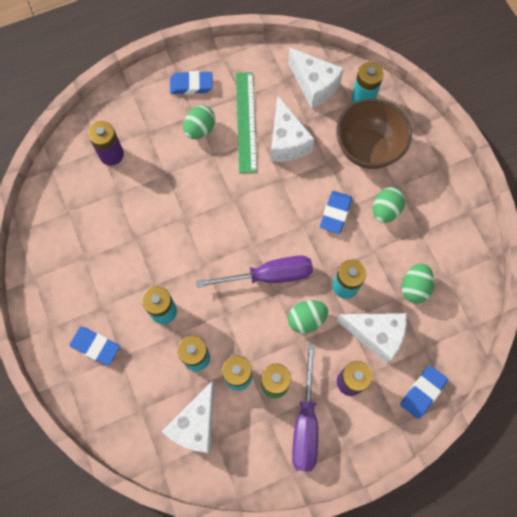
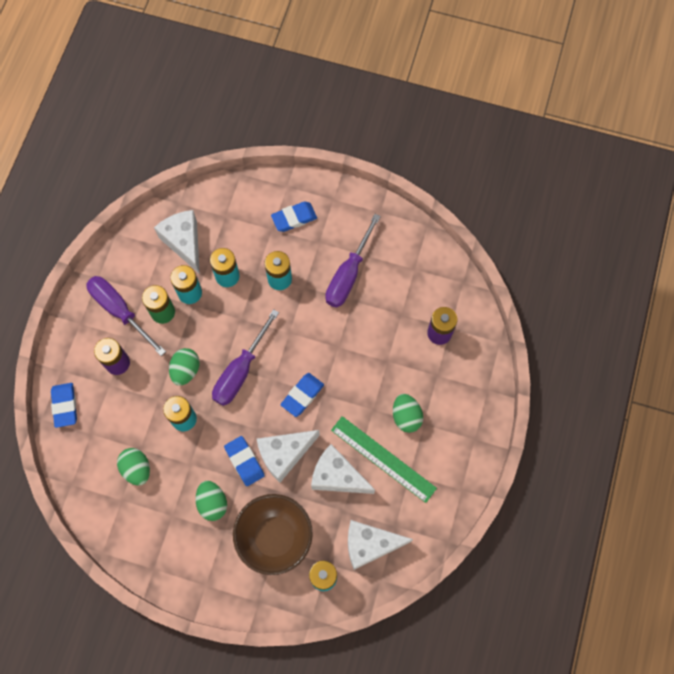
camera: 130 degrees right, 0 degrees up
(115, 259) = (348, 275): none -> purple screwdriver
(191, 85) = (454, 442): blue eraser -> blue eraser (302, 395)
(375, 334) = (131, 409): white cheese -> white cheese (284, 454)

